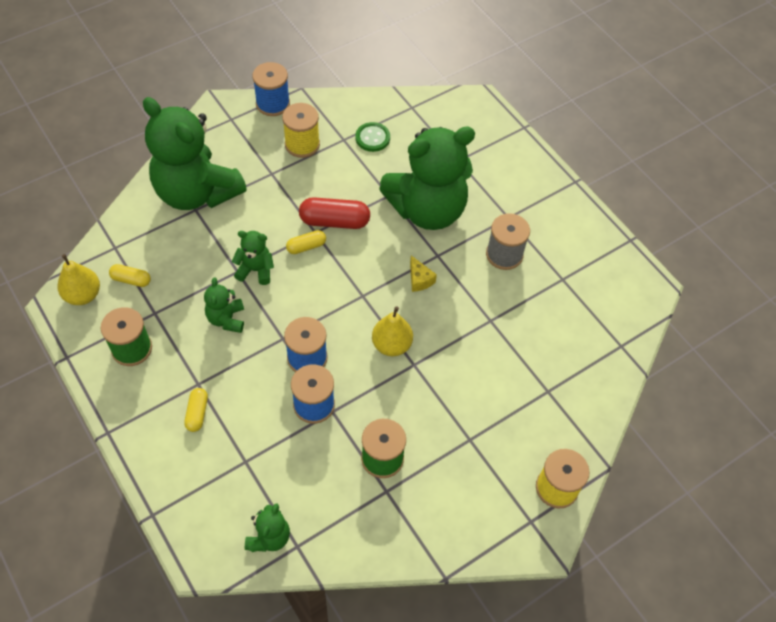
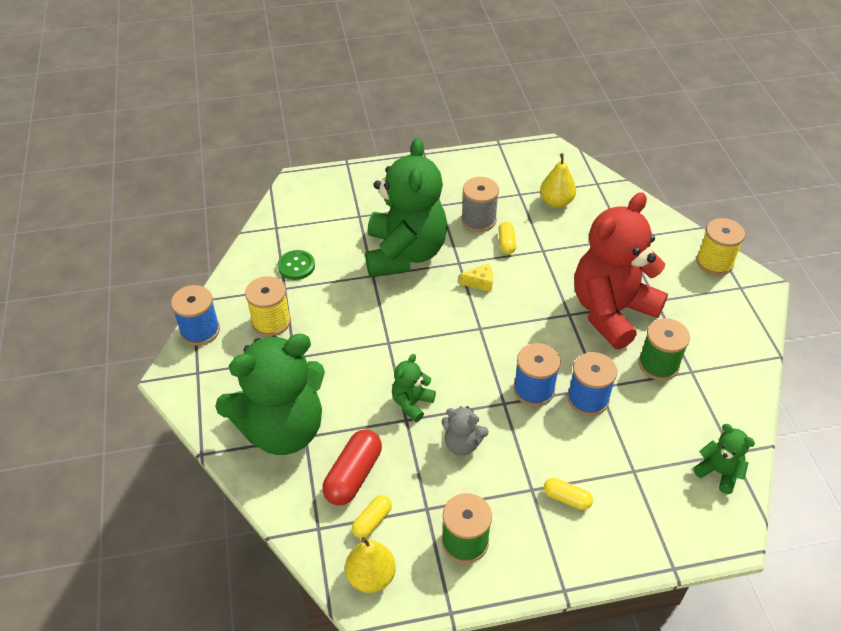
camera: 65 degrees left, 10 degrees down
(226, 319) = (462, 444): green teddy bear -> grey teddy bear
(306, 246) = (403, 354): yellow capsule -> yellow capsule (506, 243)
(334, 221) = (383, 324): red capsule -> red capsule (353, 475)
(391, 345) = (543, 323): yellow pear -> yellow pear (556, 202)
(434, 401) = (611, 311): none -> red teddy bear

